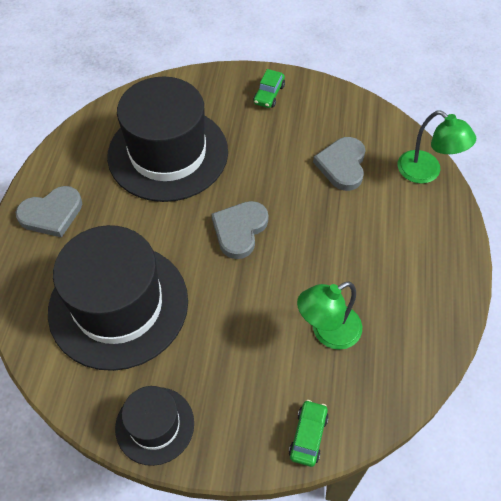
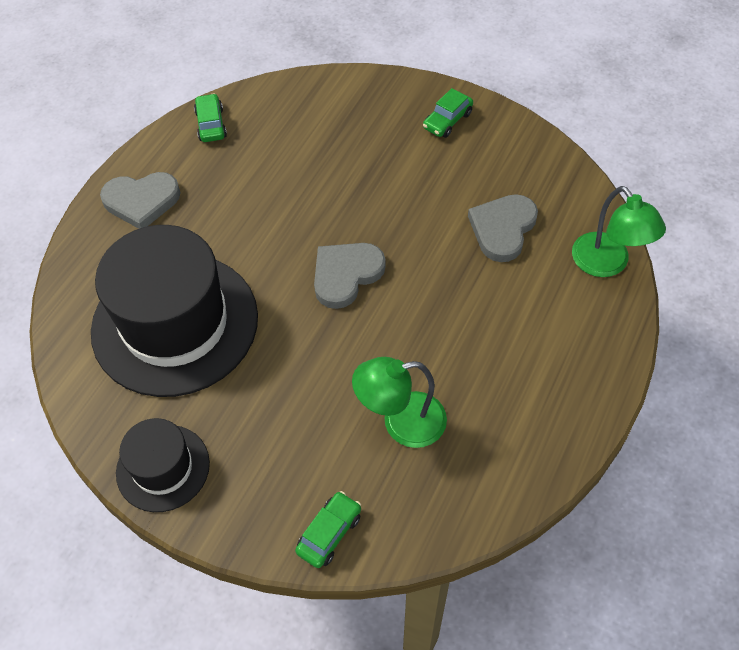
camera: 20 degrees right, 0 degrees up
(85, 139) = (211, 124): none -> green car
(168, 153) = (298, 163): black hat -> none

